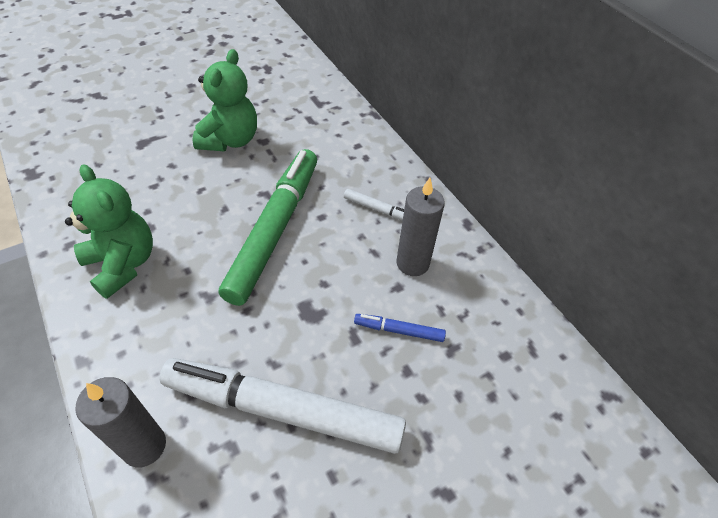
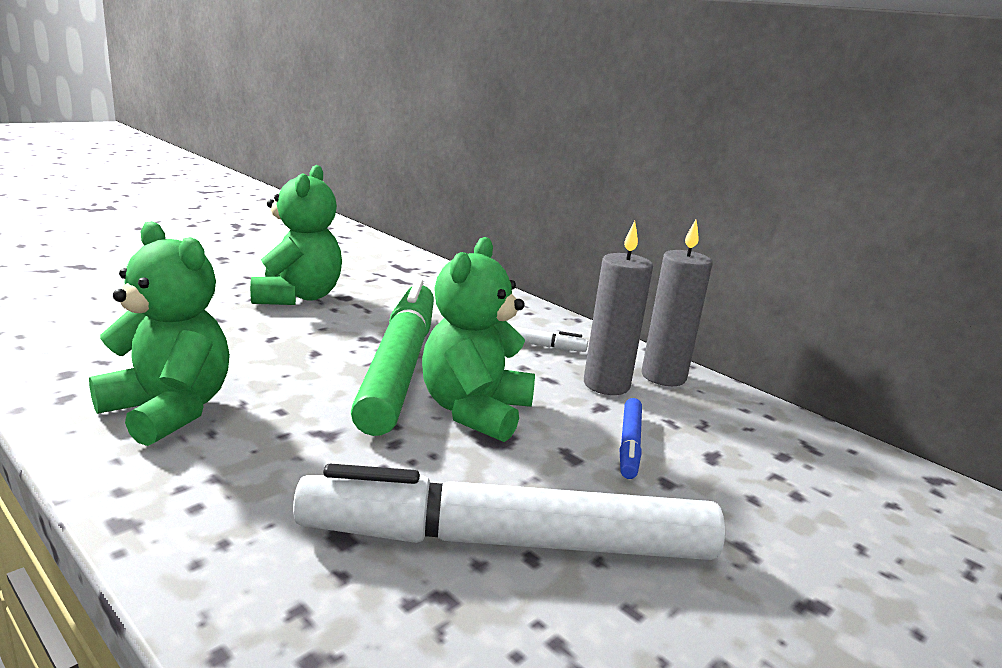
camera: 15 degrees left, 30 degrees down
(144, 446) = (280, 616): grey candle -> grey candle (663, 376)
(308, 284) = (475, 411): none -> green teddy bear
(399, 330) = (629, 444): blue marker -> blue marker turned 75 degrees counterclockwise

